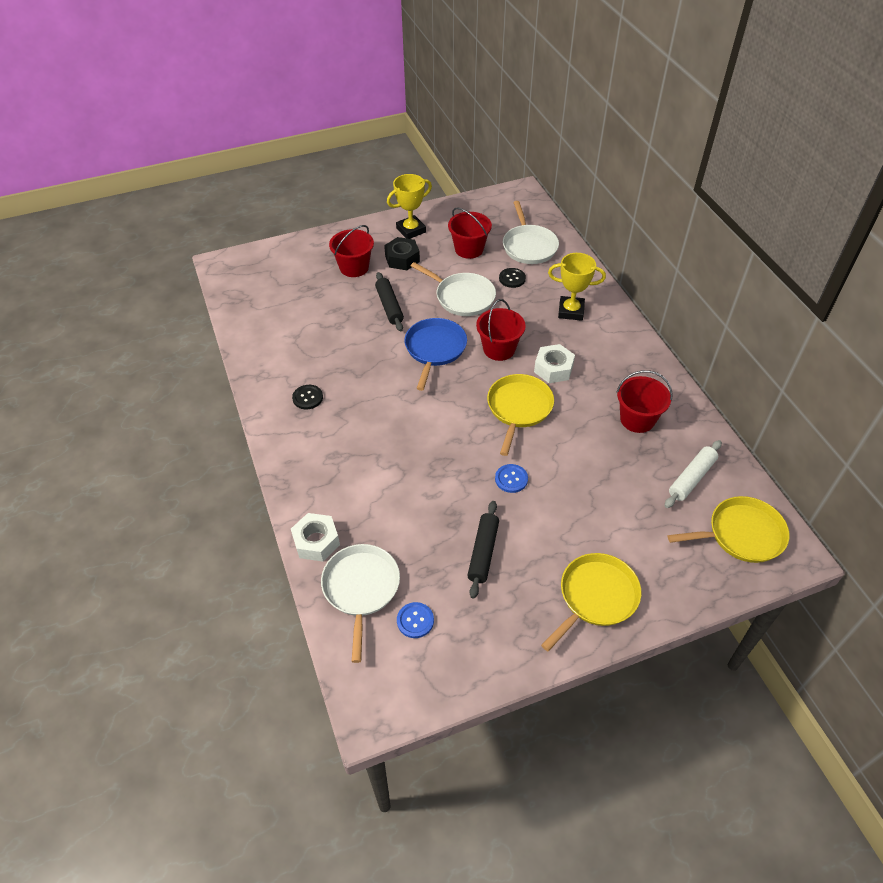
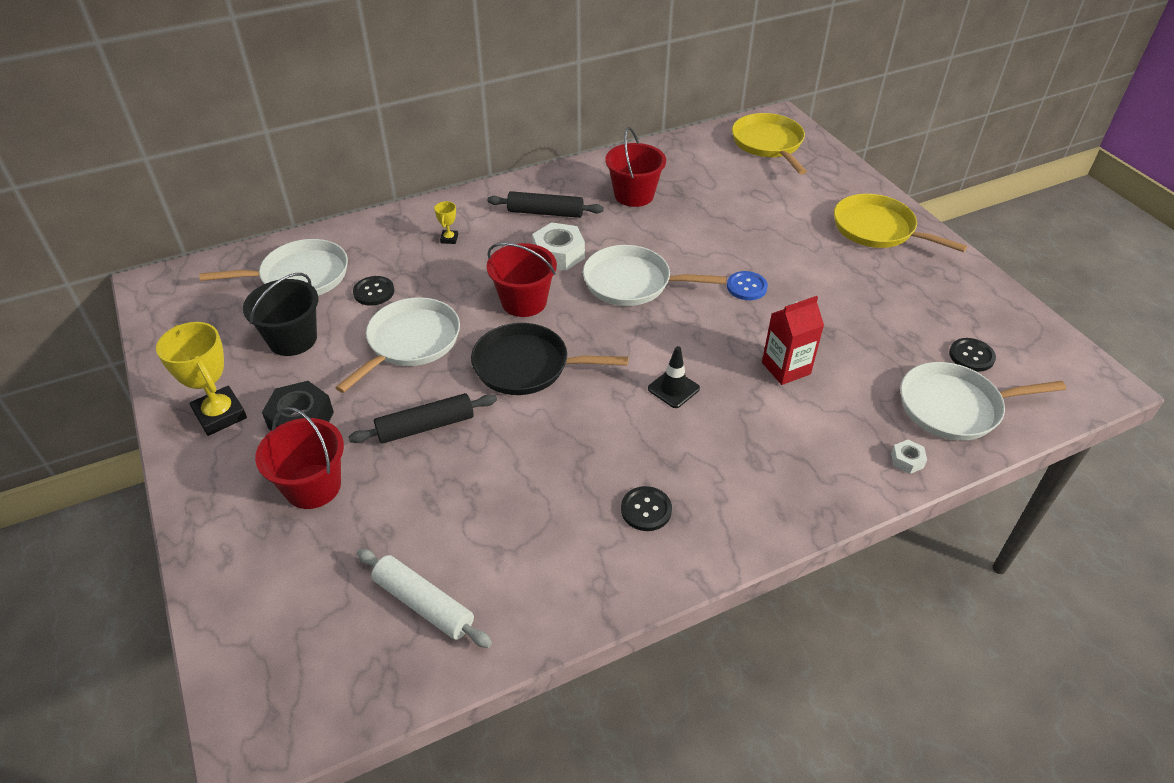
camera: 95 degrees left, 5 degrees down
(316, 541) = (907, 460): white nut -> white nut, size x0.50
(404, 421) = (673, 389): none -> black traffic cone
(415, 620) = (971, 356): blue button -> black button
(416, 488) = (786, 368): none -> red carton
(434, 349) = (526, 366): blue pan -> black pan
(469, 249) = (292, 339): red bucket -> black bucket
(483, 552) = (858, 306): black rolling pin -> black rolling pin (545, 213)
(518, 408) = (631, 282): yellow pan -> white pan
(571, 311) = (449, 239): yellow trophy -> yellow trophy, size x0.46
(691, 478) = (708, 166): white rolling pin -> white rolling pin (423, 604)

